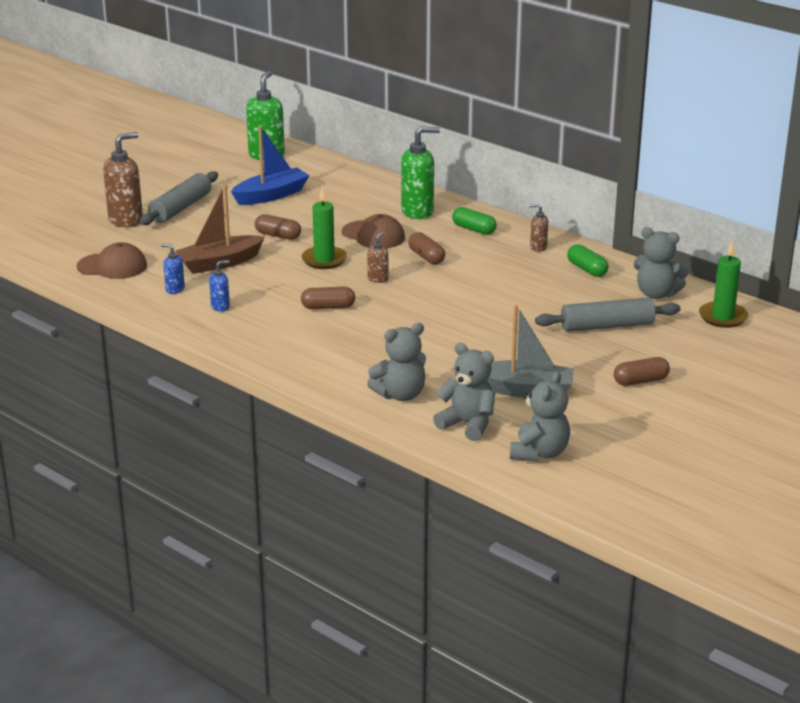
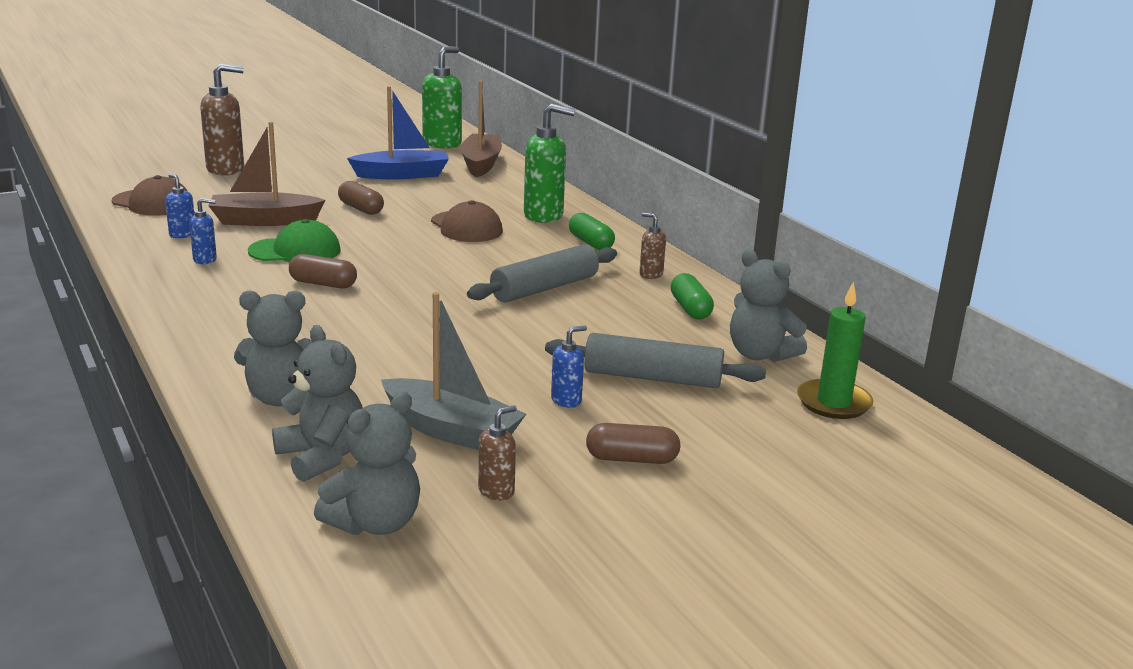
camera: 20 degrees right, 5 degrees down
(180, 208) = (294, 169): grey rolling pin -> grey rolling pin (544, 288)
(275, 284) = (295, 251): none -> green cap
(319, 171) = (481, 164): none -> brown boat
(324, 260) = (381, 239): green candle -> none
(378, 279) = (417, 268): brown soap dispenser -> brown soap dispenser (496, 491)
(426, 257) = (501, 258): brown capsule -> none
(571, 354) = (566, 400): none -> blue soap dispenser

